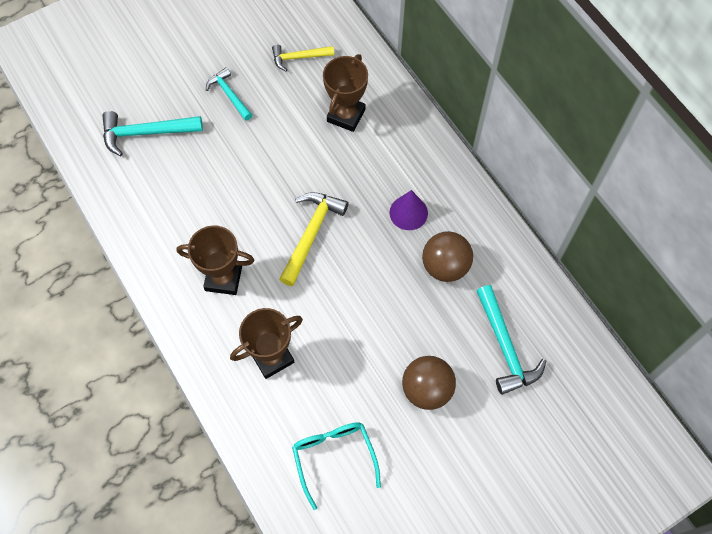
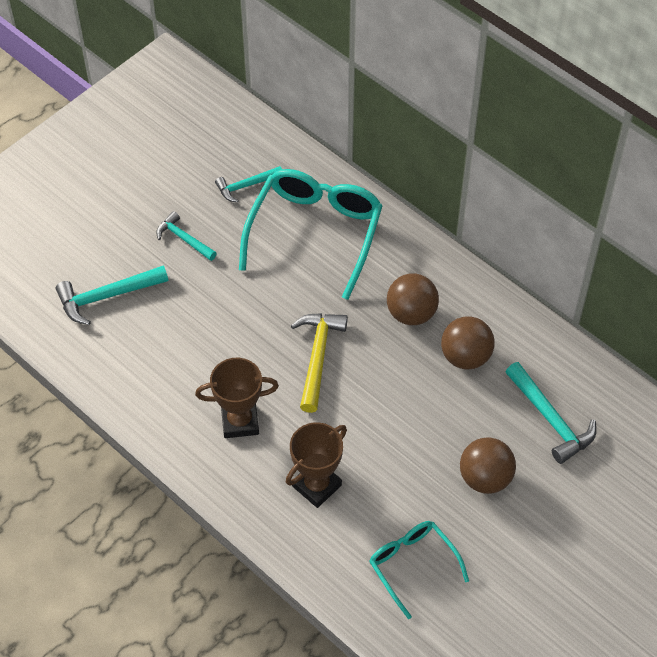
camera: 15 degrees left, 10 degrees down
(299, 58) = (246, 186): yellow hammer -> turquoise hammer
(346, 115) = (315, 233): brown trophy -> turquoise glasses
(408, 212) = (411, 313): purple cone -> brown ball

